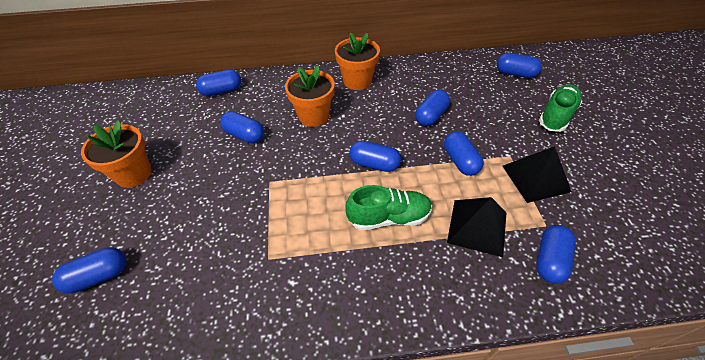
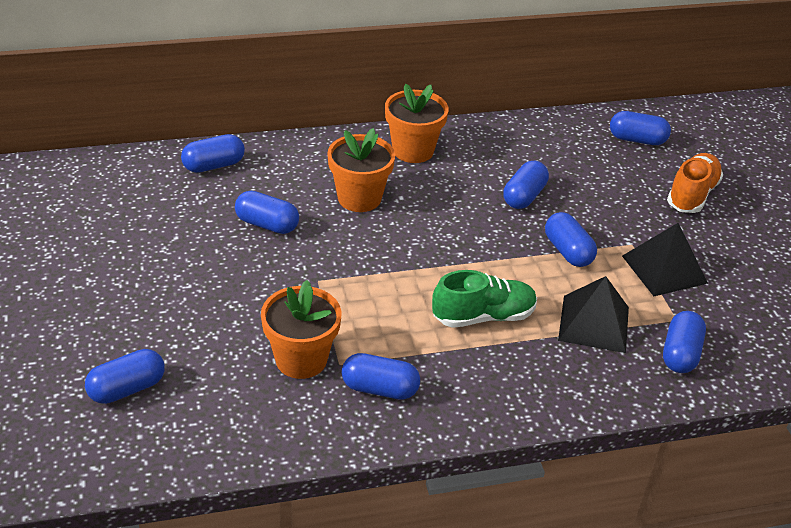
camera: 10 degrees left, 10 degrees down
(134, 174) = (124, 275): orange flower pot -> orange flower pot (301, 359)
(374, 164) = (455, 257): blue capsule -> blue capsule (380, 389)
(556, 116) = (692, 195): green shoe -> orange shoe

